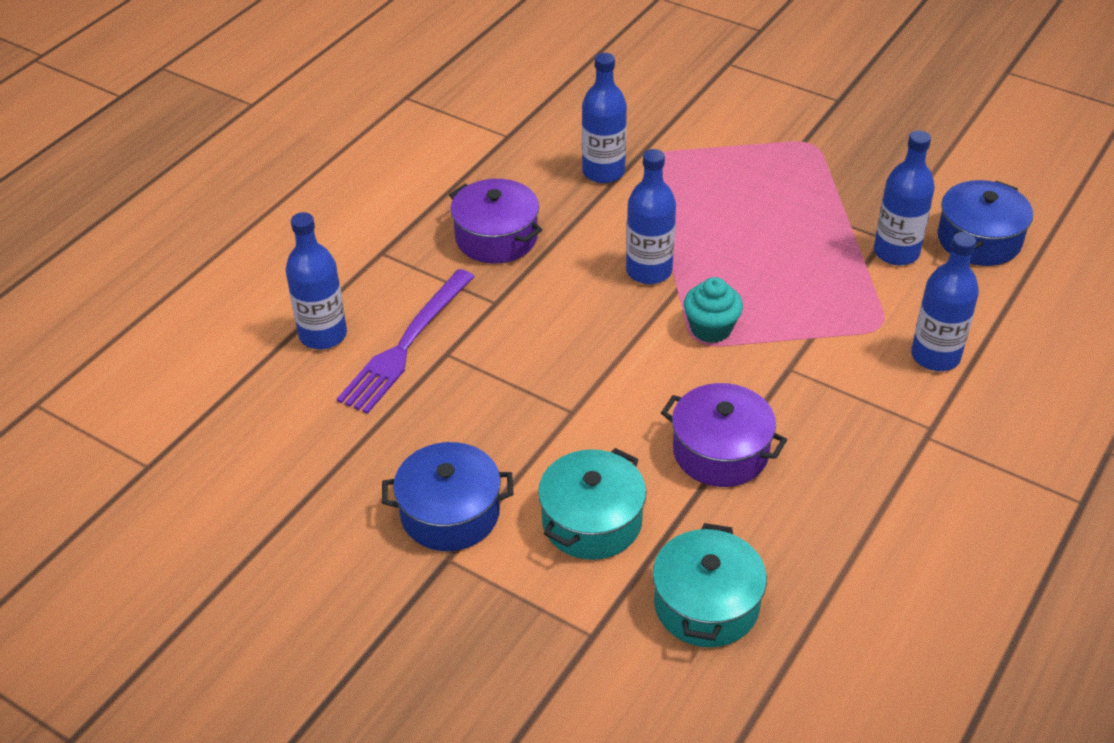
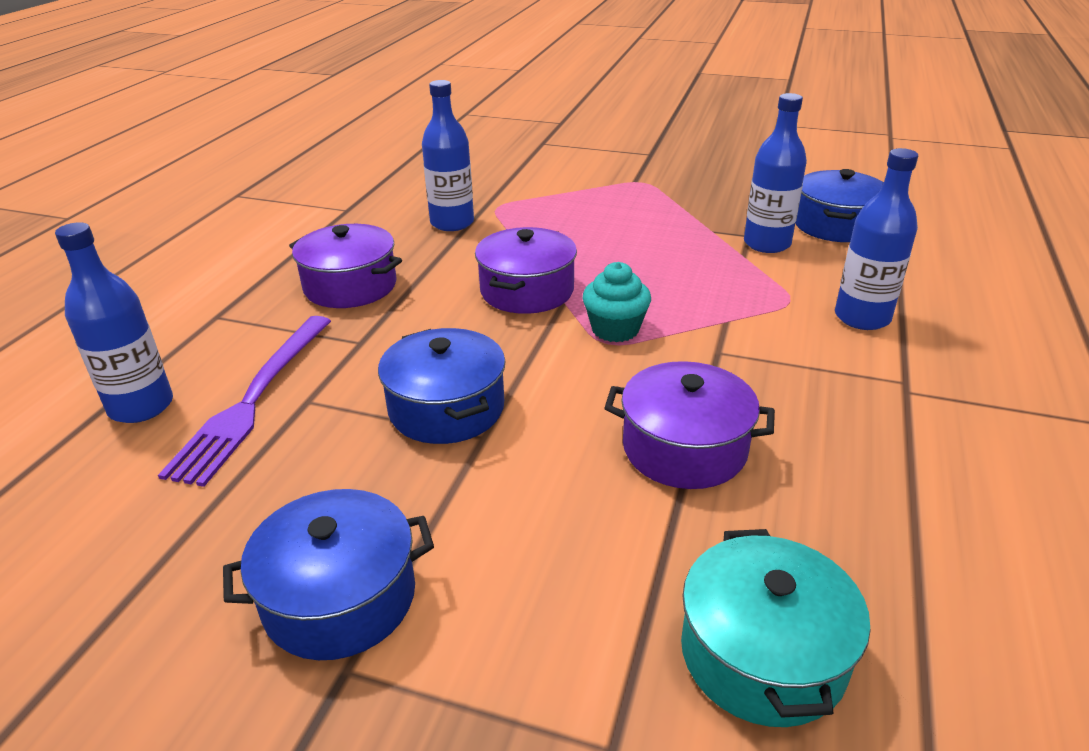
camera: 15 degrees left, 10 degrees down
(551, 381) = (446, 408): none -> blue pot
(592, 521) = (551, 566): turquoise pot -> none
(649, 271) = (527, 291): blue bottle -> purple pot

